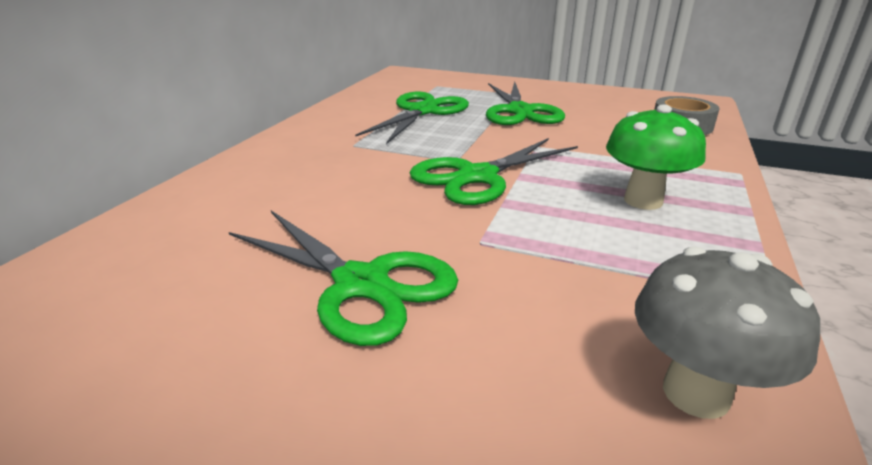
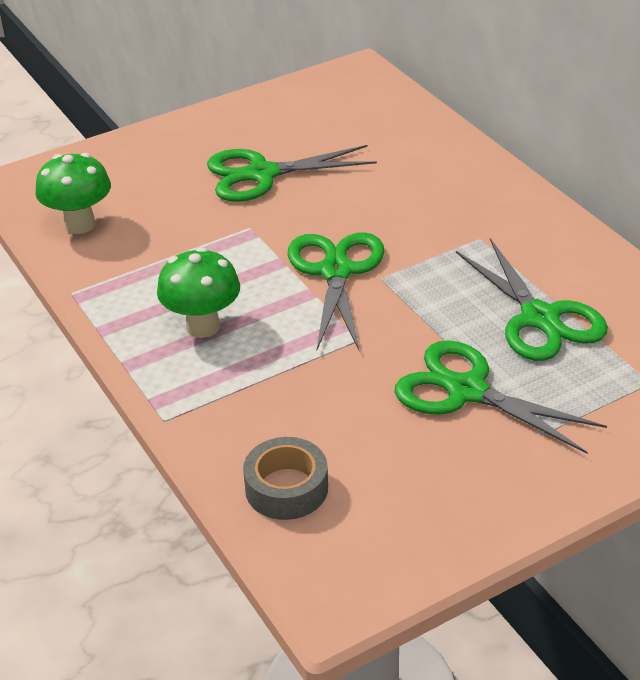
camera: 130 degrees right, 10 degrees up
(696, 393) = (80, 224): grey mushroom -> green mushroom

